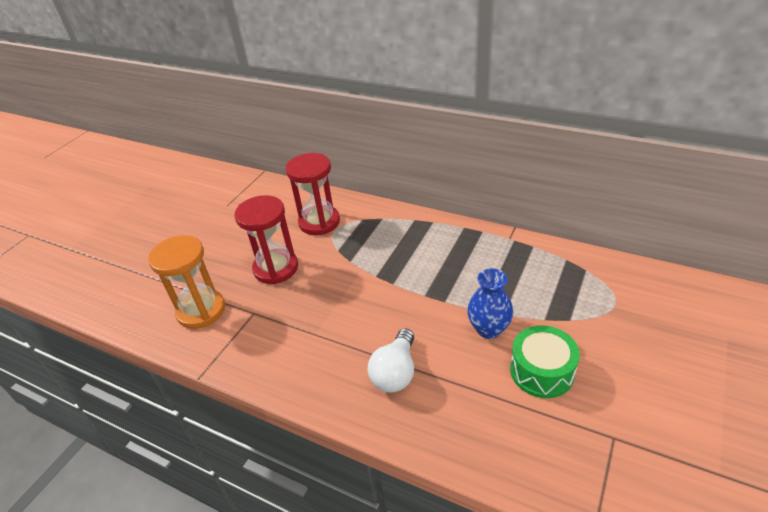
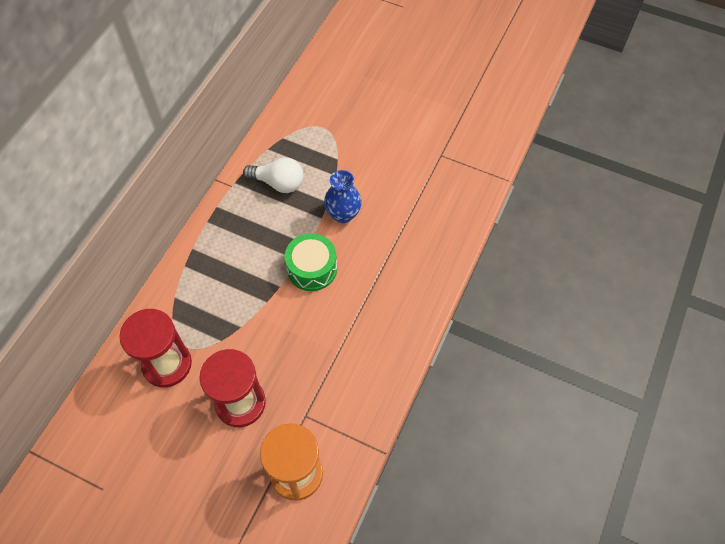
camera: 95 degrees left, 20 degrees up
(395, 372) = (384, 284): white light bulb -> white light bulb (278, 183)
(541, 371) = (387, 185): green drum -> green drum (312, 268)

